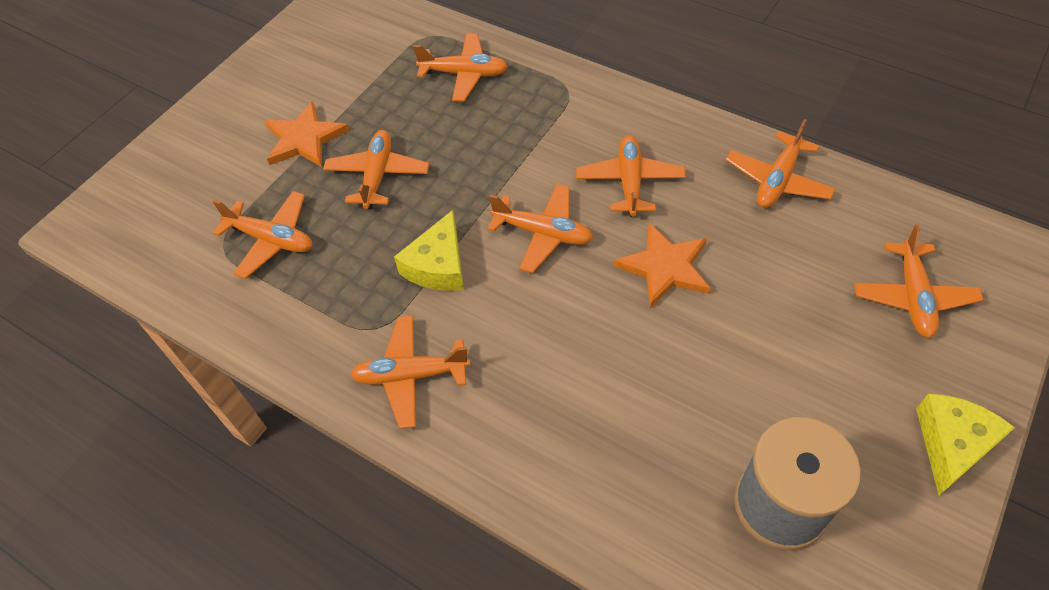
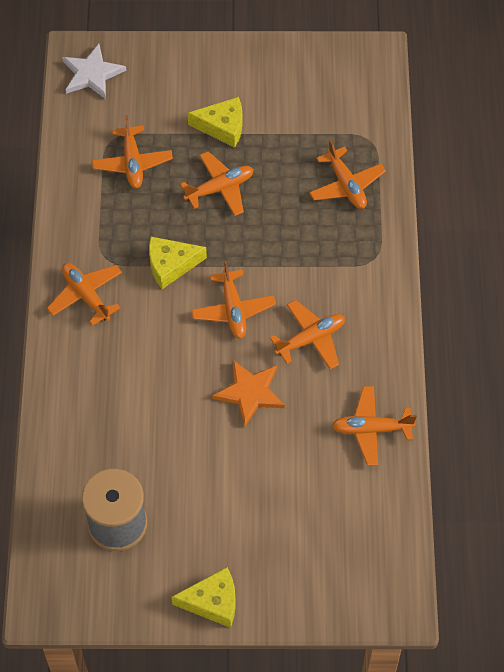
camera: 55 degrees right, 5 degrees up
(119, 224) = (92, 74): none -> white star
(304, 139) = (222, 127): orange star -> yellow cheese
(912, 296) = (316, 547): orange plane -> none

